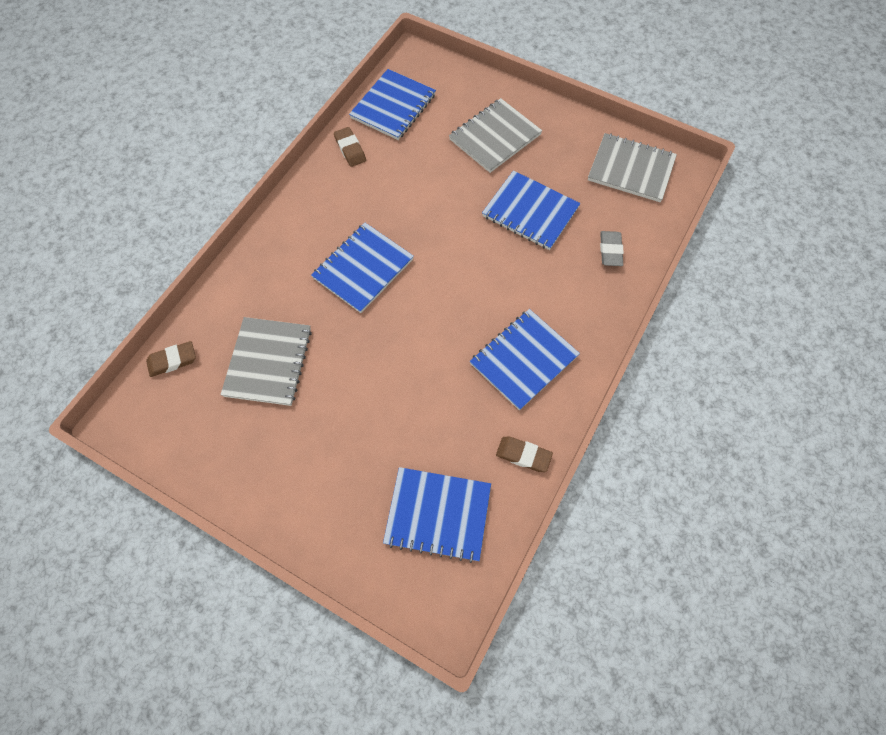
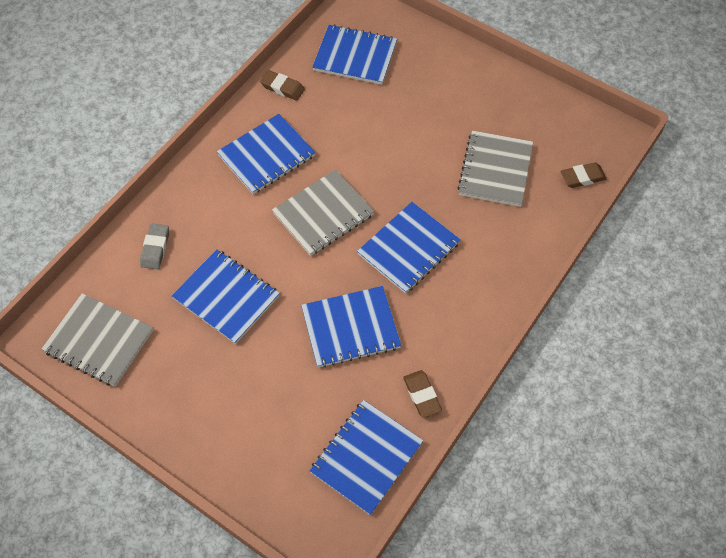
camera: 175 degrees left, 5 degrees down
(414, 195) = (350, 328): none -> blue notebook
(495, 137) = (245, 398): grey notebook -> grey notebook (323, 214)

